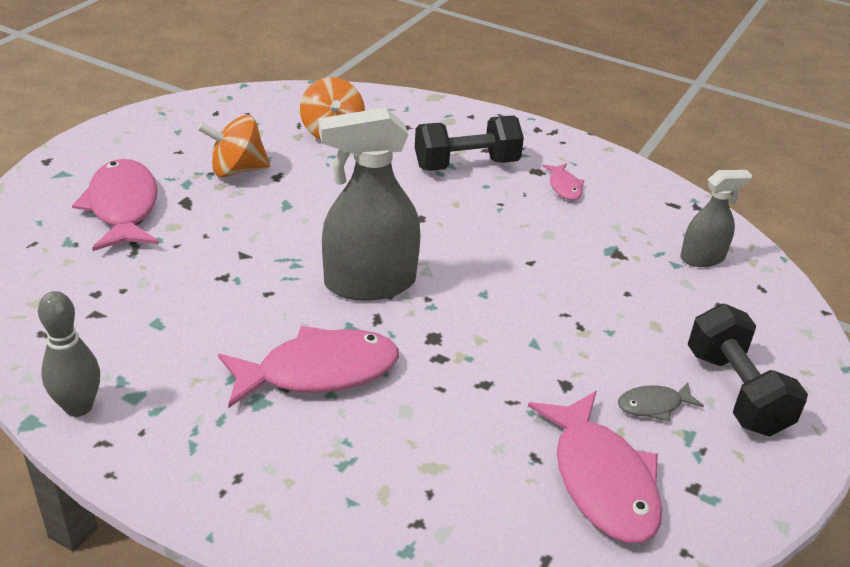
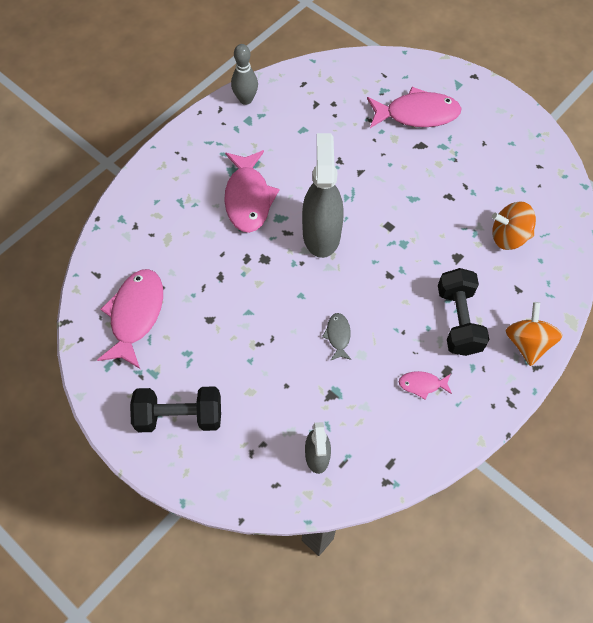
camera: 105 degrees right, 25 degrees up
(237, 170) = (457, 174): orange spinning top -> orange spinning top (527, 343)
(601, 480) = (135, 315): pink fish -> pink fish turned 105 degrees clockwise
(653, 405) = (181, 362): grey fish -> grey fish (338, 336)

